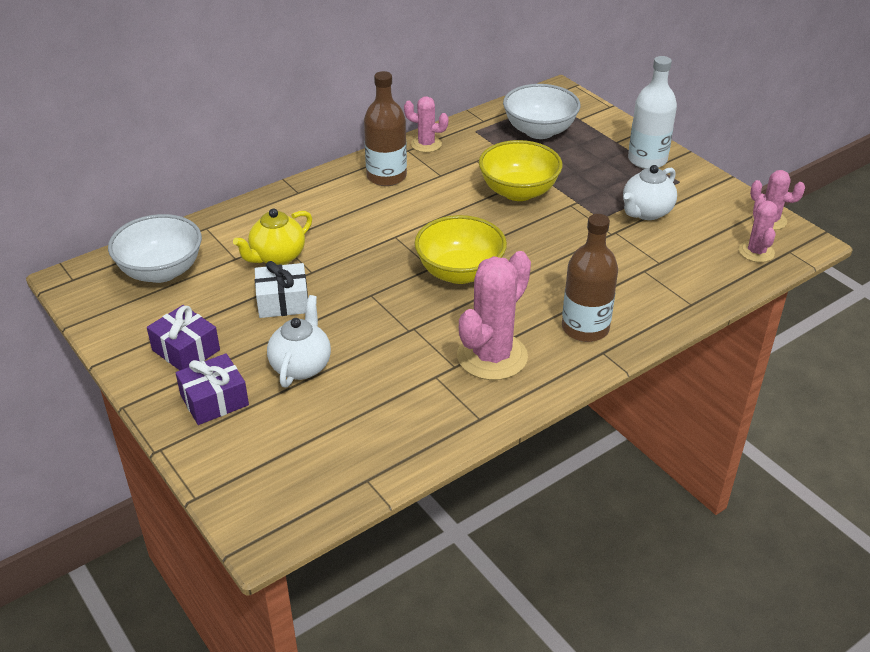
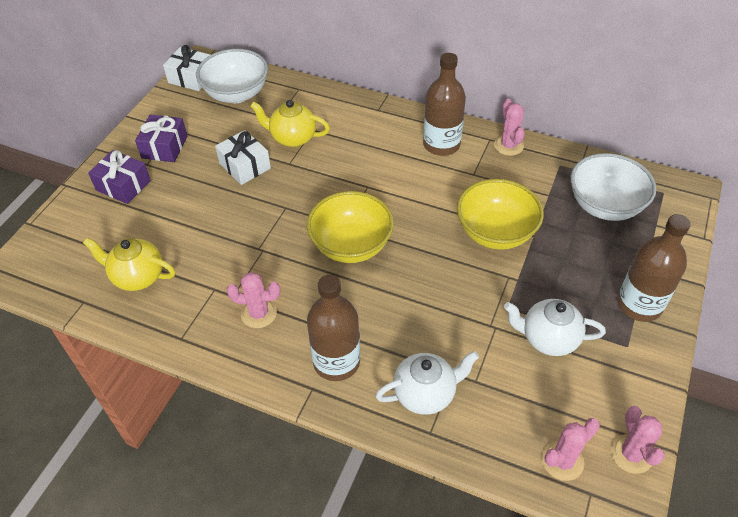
camera: 60 degrees right, 10 degrees up
(89, 295) = (191, 78): none -> white gift
(301, 366) = (181, 210): white teapot -> white teapot (425, 394)
(369, 427) = (138, 277): none -> yellow teapot
(492, 356) = (259, 313): pink cactus -> pink cactus, size x0.56
(647, 160) = (639, 305): white bottle -> brown bottle

